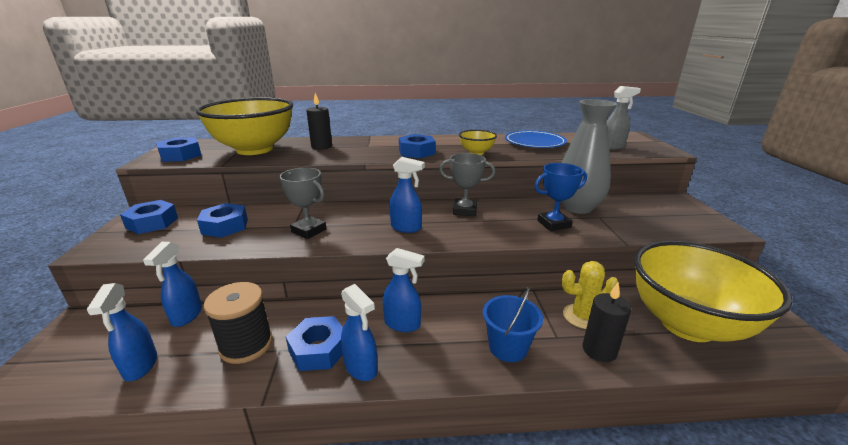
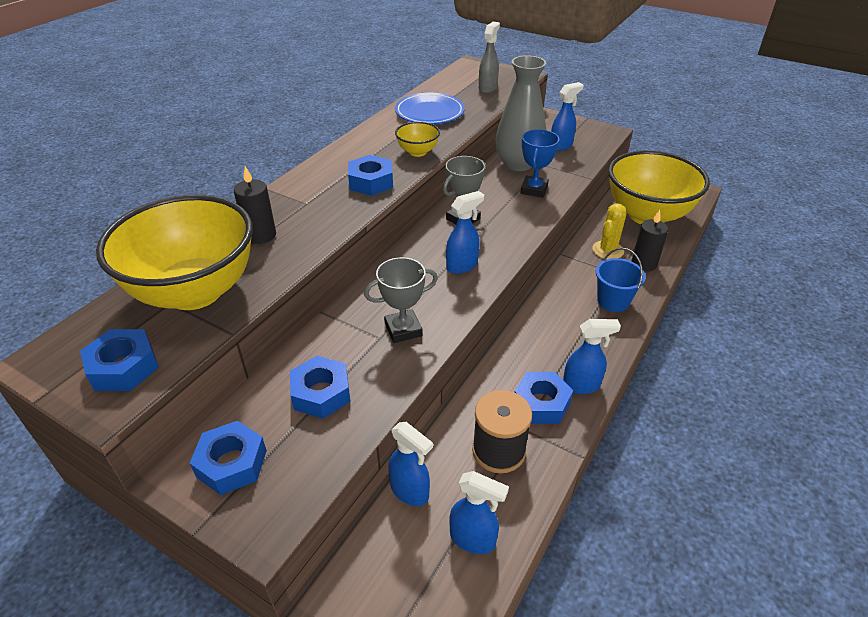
camera: 55 degrees left, 15 degrees up
(403, 324) = (546, 341): blue spray bottle -> blue spray bottle (561, 146)

